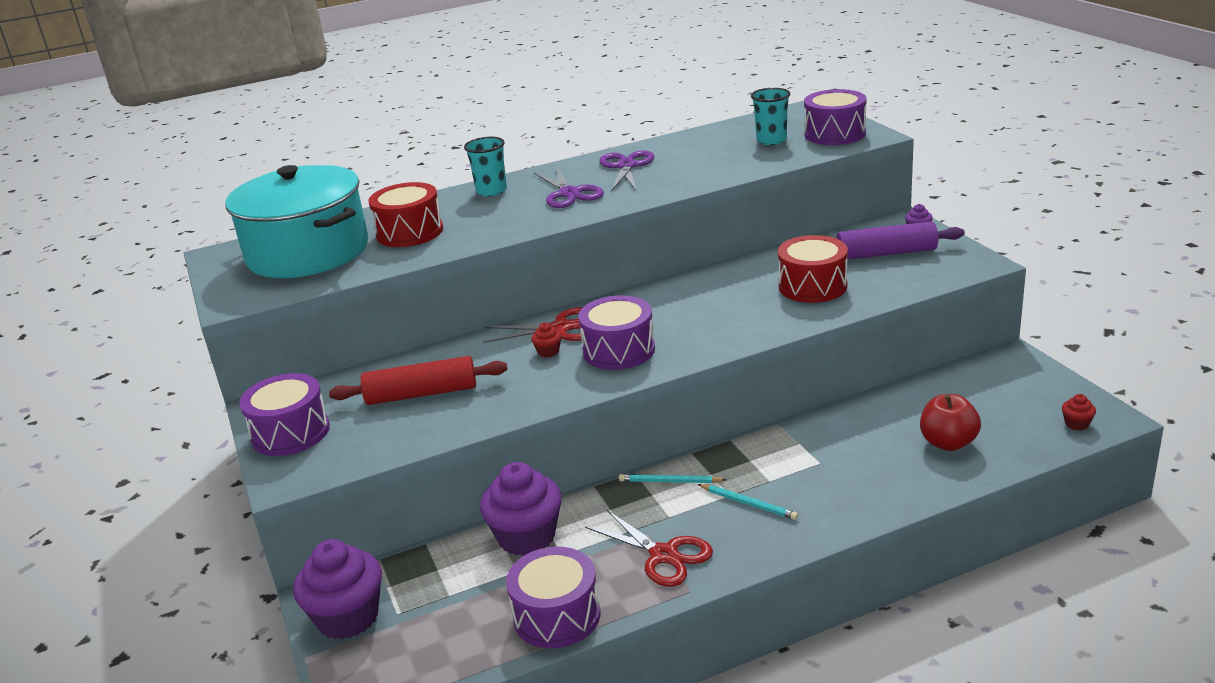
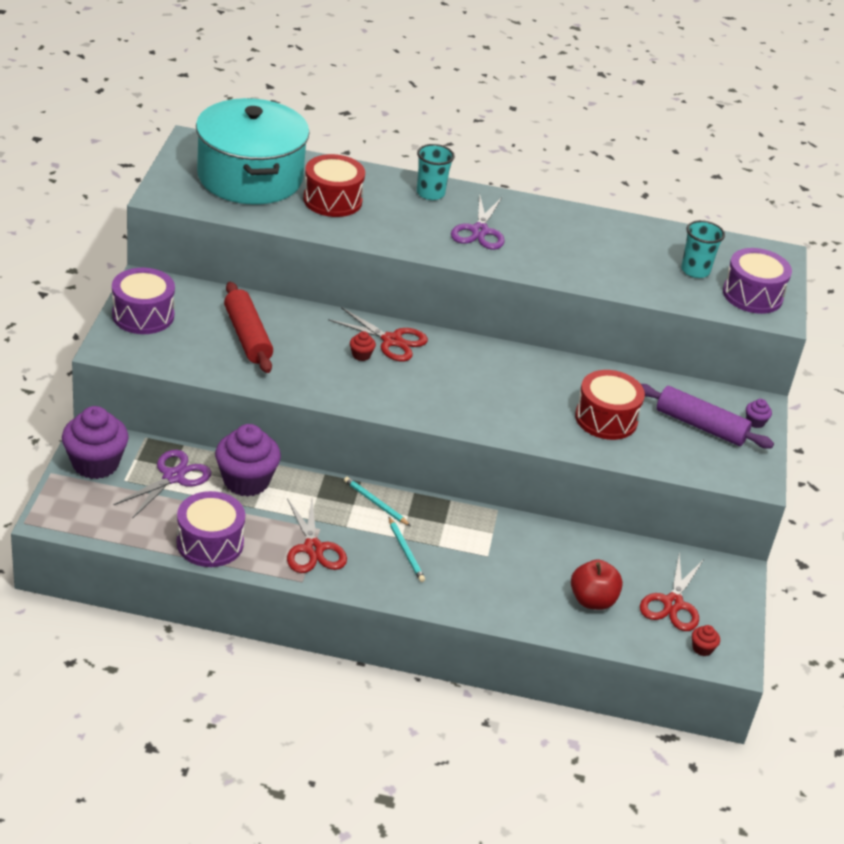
camera: 25 degrees right, 10 degrees up
(421, 394) = (247, 336): red rolling pin -> red rolling pin turned 45 degrees clockwise
(619, 350) = (407, 384): purple drum -> none
(626, 166) = (553, 229): purple scissors -> purple scissors (173, 477)
(1006, 406) = (672, 604): none -> red scissors

